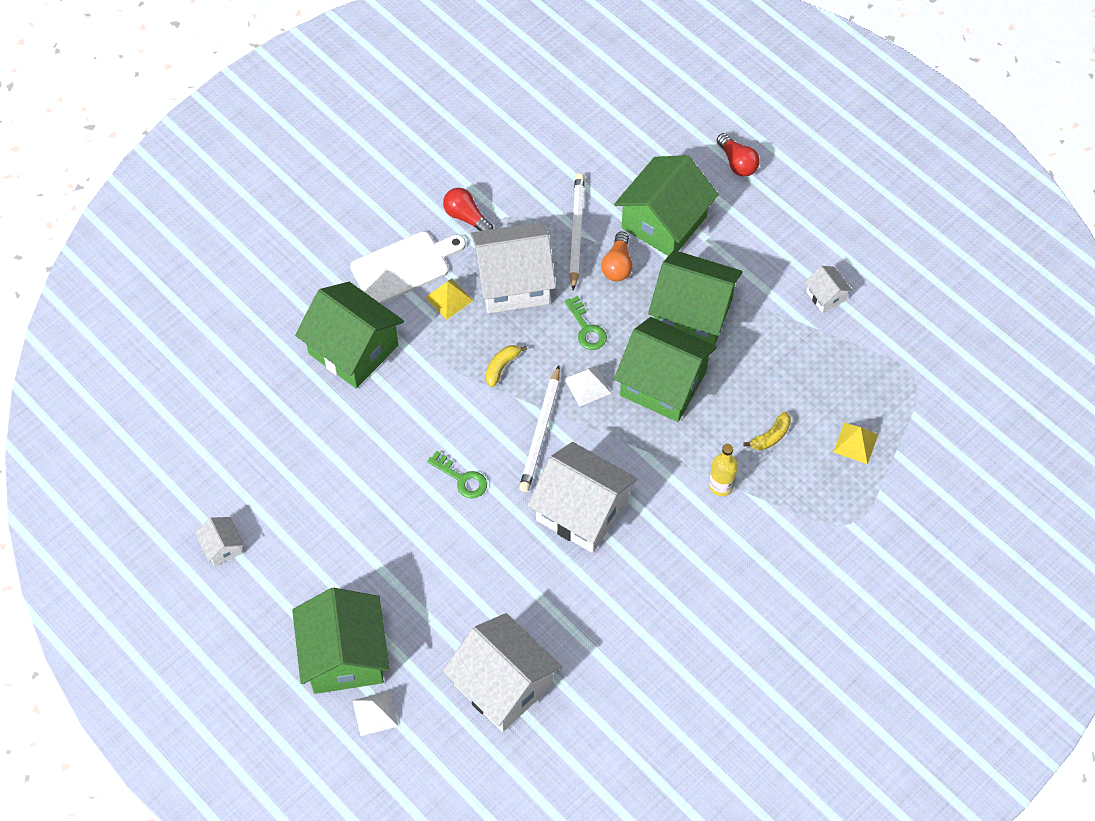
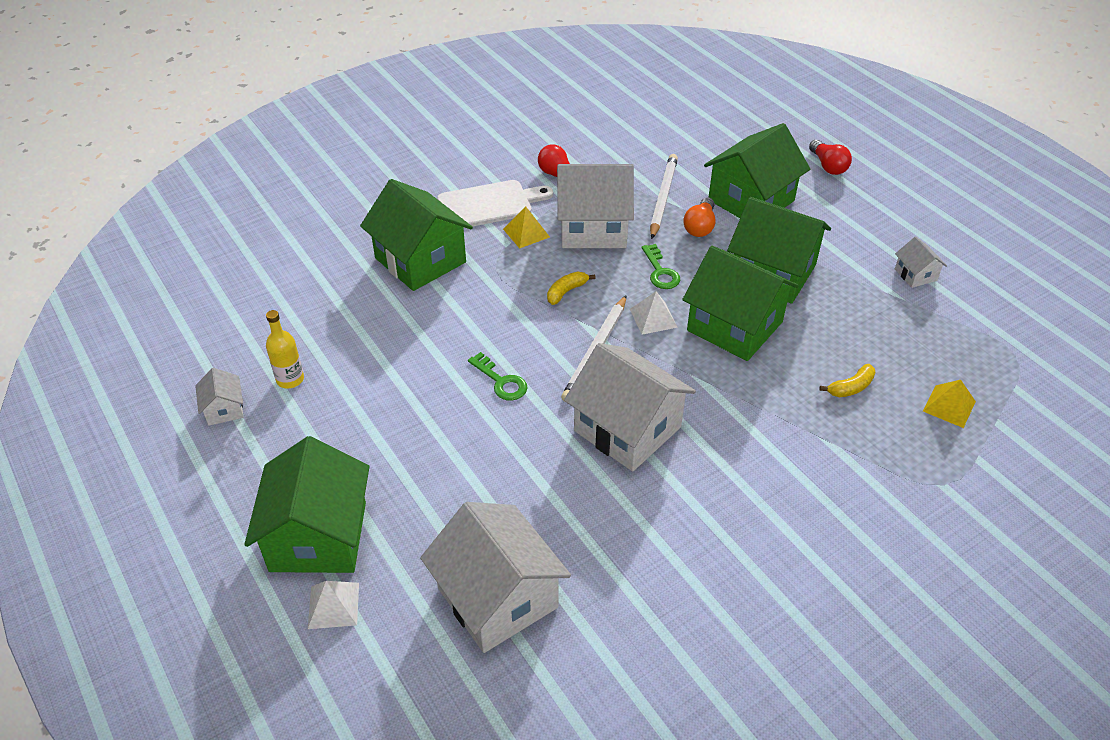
camera: 10 degrees right, 15 degrees down
(721, 485) = (790, 426): yellow bottle -> yellow bottle (290, 379)

